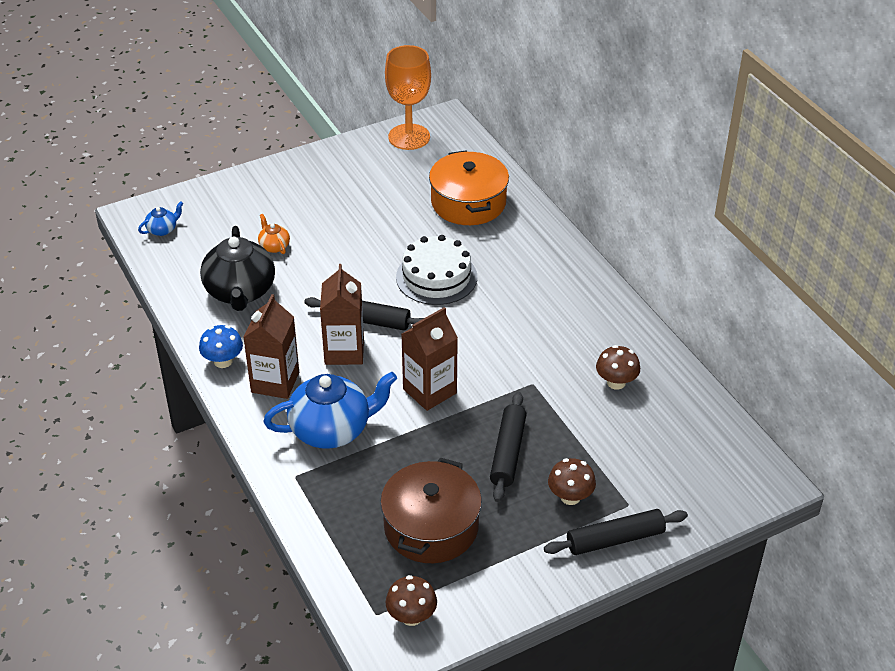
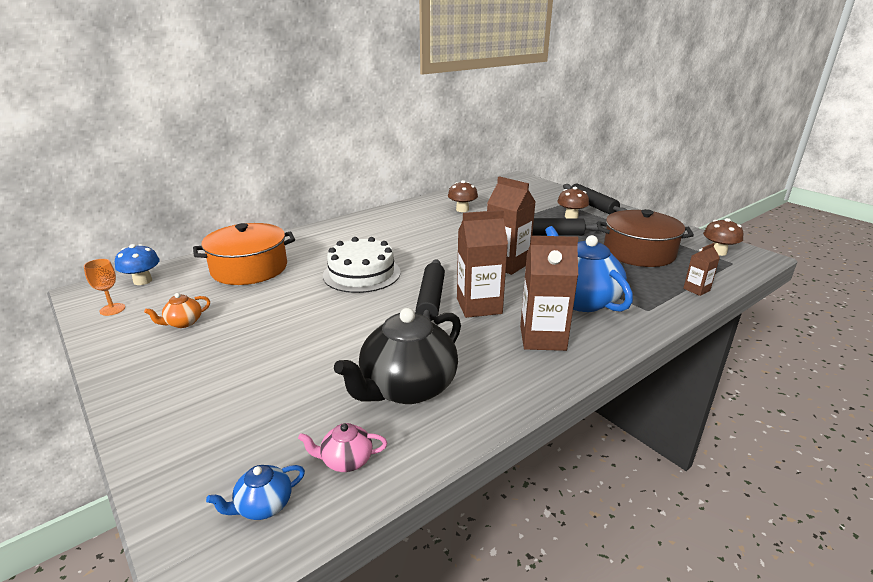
camera: 100 degrees left, 15 degrees down
(162, 229) = (263, 506): blue teapot -> blue teapot turned 75 degrees counterclockwise
(182, 260) = (346, 460): none -> pink teapot
(223, 361) = (532, 379): blue mushroom -> blue mushroom (142, 281)
(240, 292) = (407, 388): black teapot -> black teapot turned 150 degrees clockwise
(274, 246) = (313, 375): orange teapot -> orange teapot (183, 323)
(322, 539) = (696, 289): none -> brown carton
(409, 137) = (112, 309): orange goblet -> orange goblet, size x0.46

